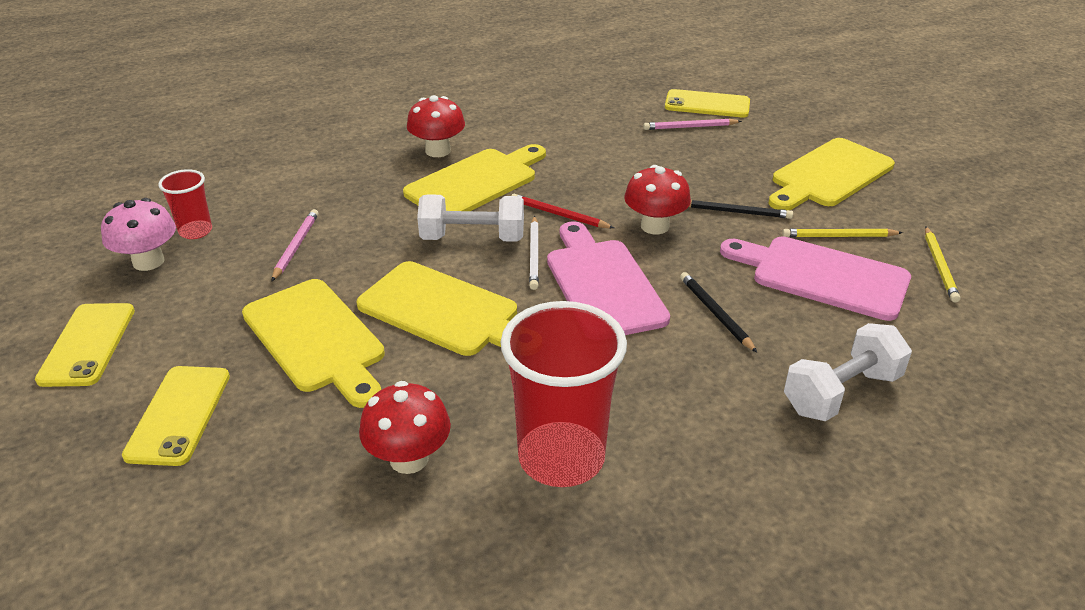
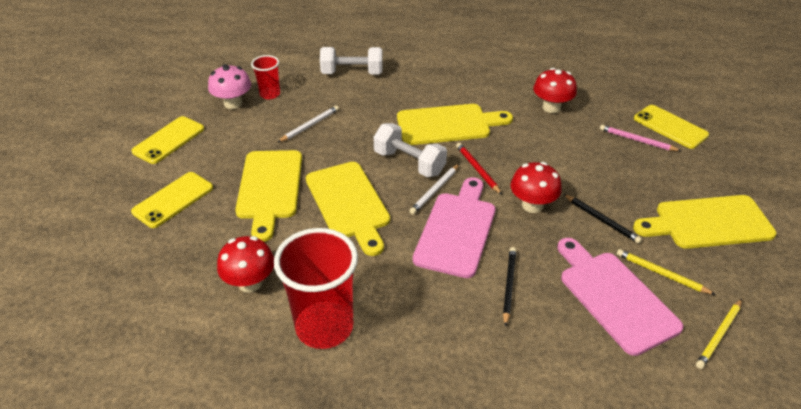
camera: 35 degrees right, 5 degrees up
(296, 247) = (310, 126): pink pencil -> white pencil
(438, 151) = (446, 93): red mushroom -> red mushroom (551, 107)
(841, 393) = (535, 384): white dumbbell -> white dumbbell (352, 73)

